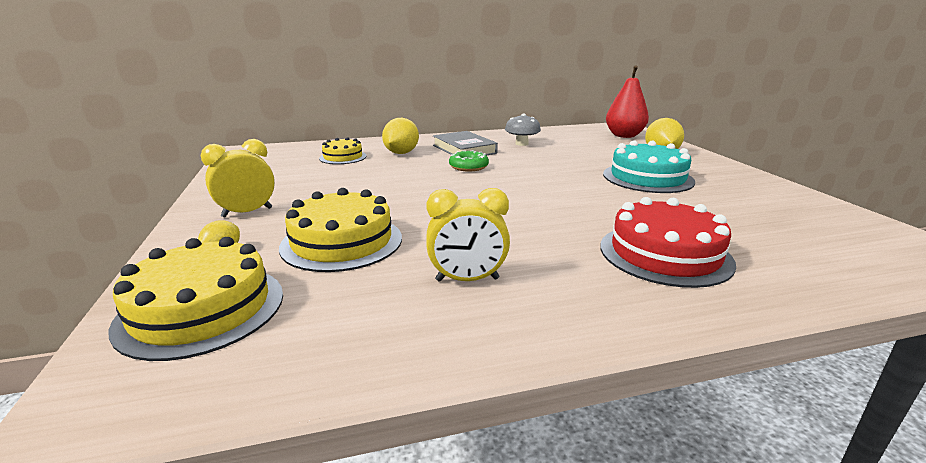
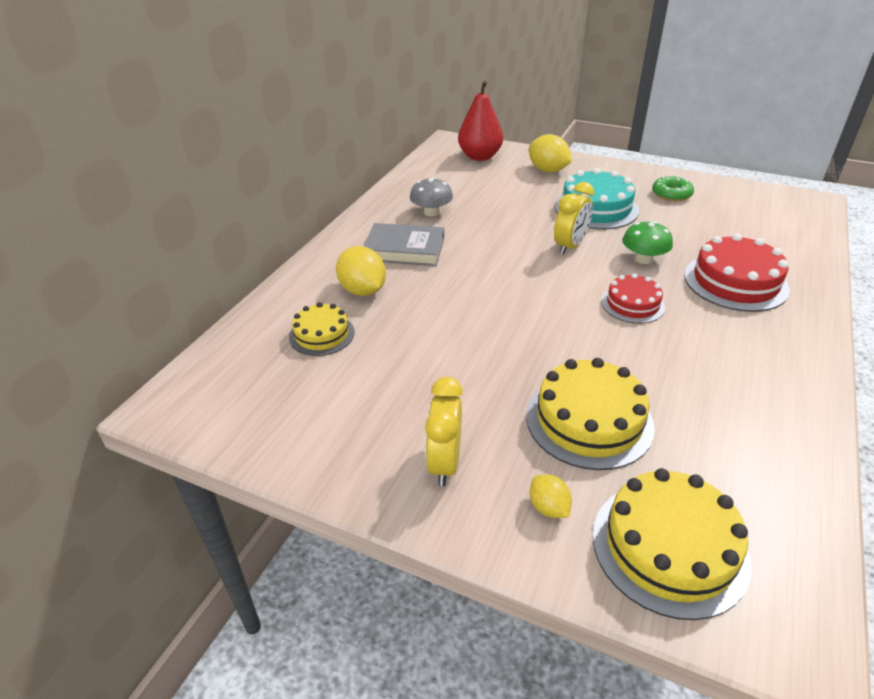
camera: 50 degrees left, 15 degrees up
(467, 279) = (714, 382): yellow clock -> yellow clock (570, 246)
(468, 167) = (465, 272): green donut -> green donut (671, 194)
(530, 221) = (632, 304): none -> red cake
(610, 209) = (643, 259): none -> green mushroom

